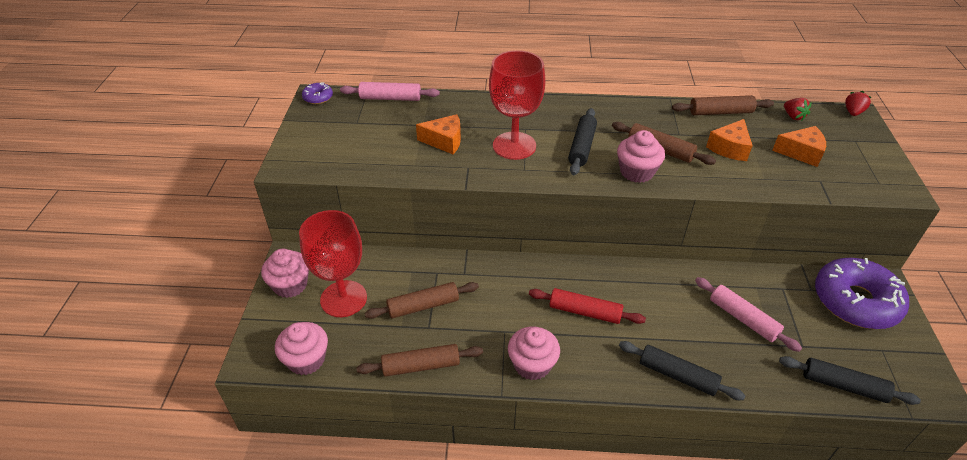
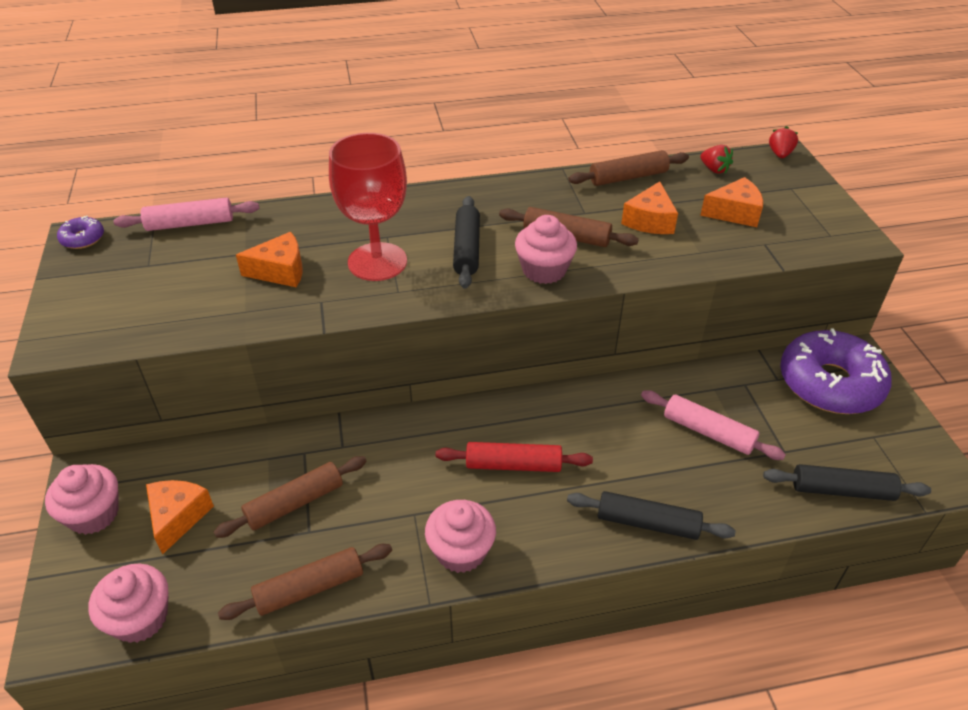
camera: 15 degrees left, 0 degrees up
(343, 299) = (178, 517): red goblet -> orange cheese

